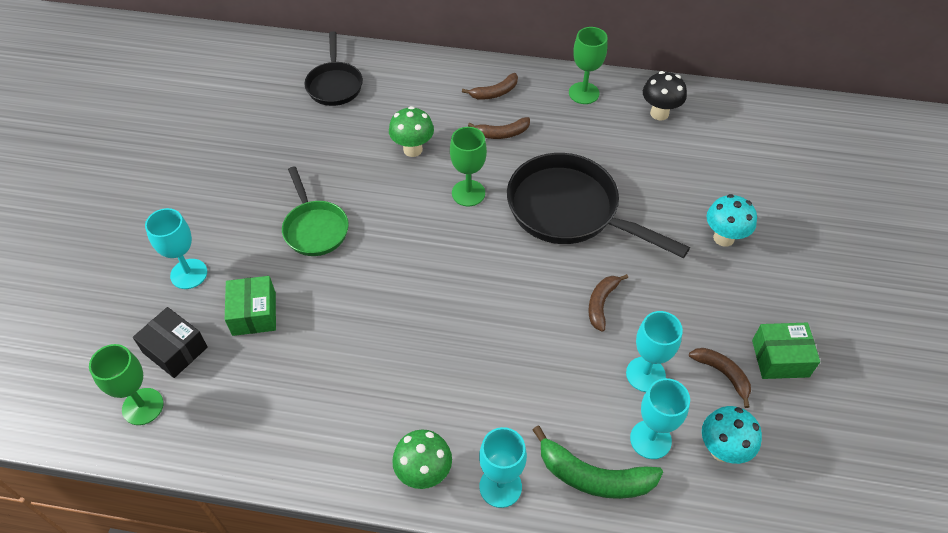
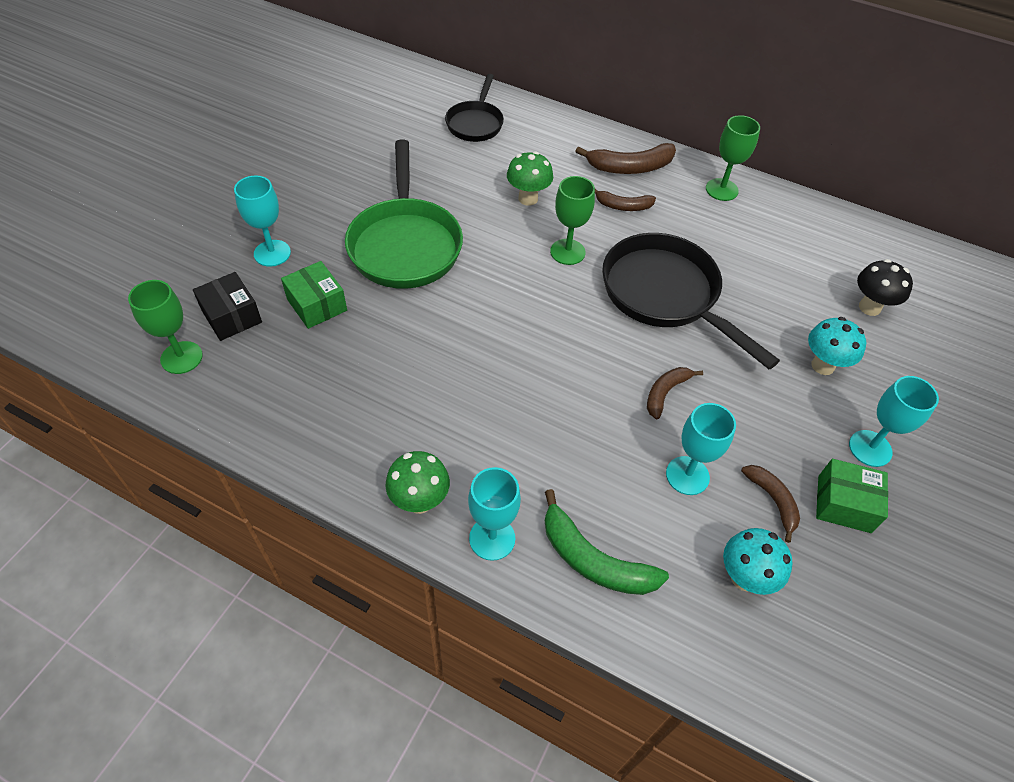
camera: 15 degrees right, 0 degrees up
(254, 314) = (317, 305): green box -> green box turned 45 degrees counterclockwise
(315, 228) = (405, 245): green pan -> green pan, size x1.71
(495, 92) = (630, 167): brown banana -> brown banana, size x1.62
(650, 439) = (669, 542): turquoise goblet -> turquoise goblet (870, 448)
(659, 113) = (795, 228): black mushroom -> black mushroom (869, 307)

